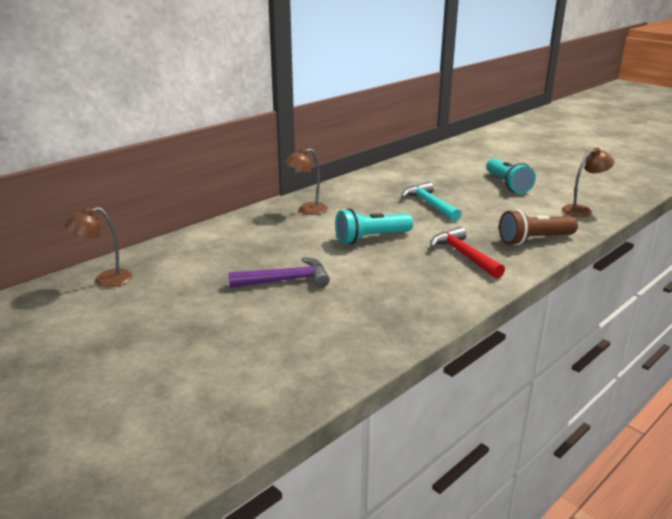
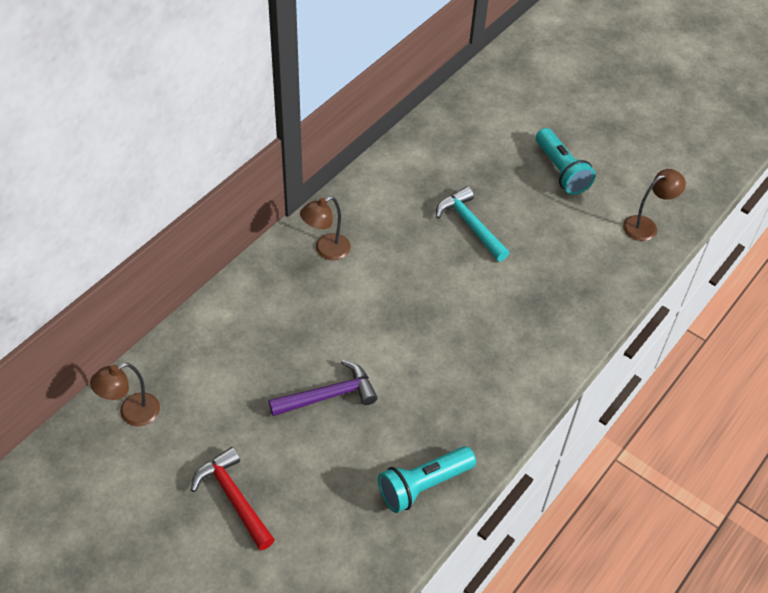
camera: 10 degrees left, 25 degrees up
(371, 238) = (409, 305): turquoise flashlight -> turquoise flashlight (423, 485)
(463, 255) = (514, 331): red hammer -> red hammer (233, 498)
(534, 240) = (590, 293): brown flashlight -> none

